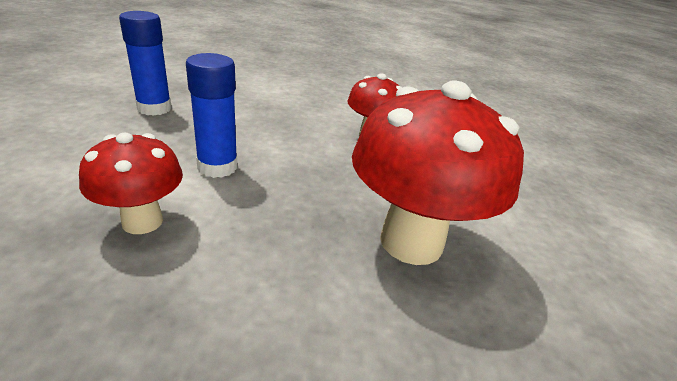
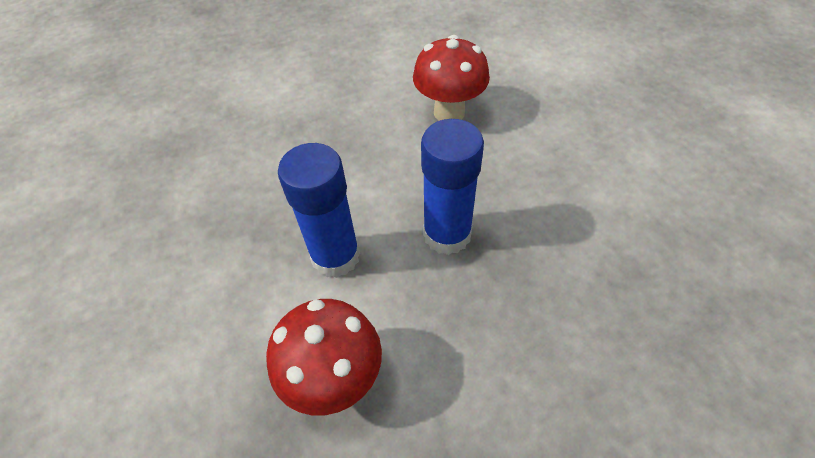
camera: 20 degrees left, 20 degrees up
(154, 108) = (172, 205): blue glue stick -> blue glue stick (447, 234)
(411, 242) = (593, 243): red mushroom -> none

